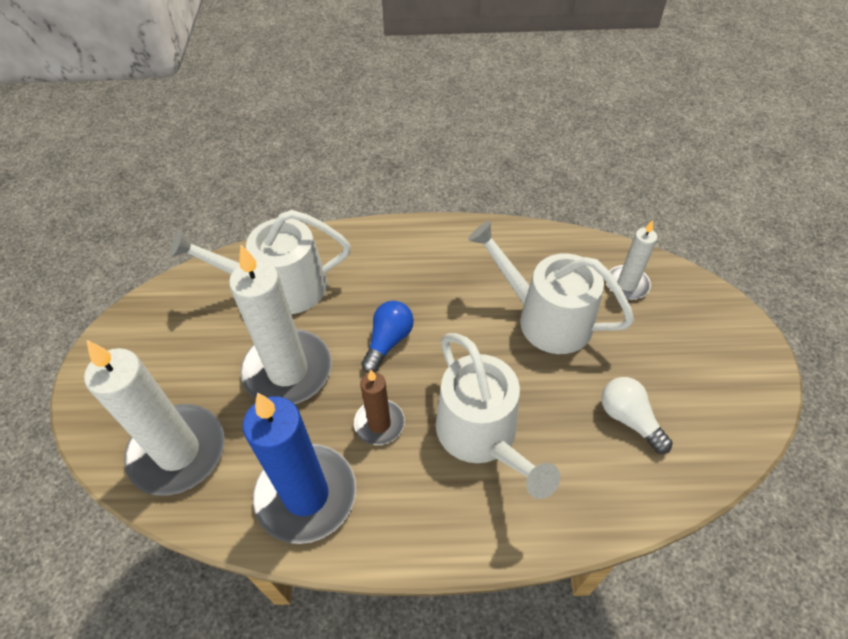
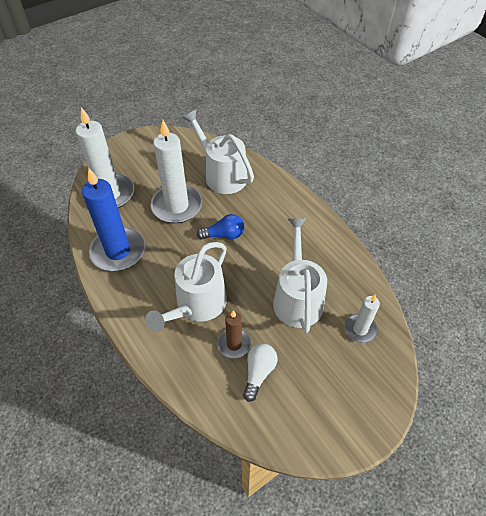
camera: 55 degrees right, 0 degrees up
(379, 423) = (173, 258): brown candle -> brown candle (234, 344)

